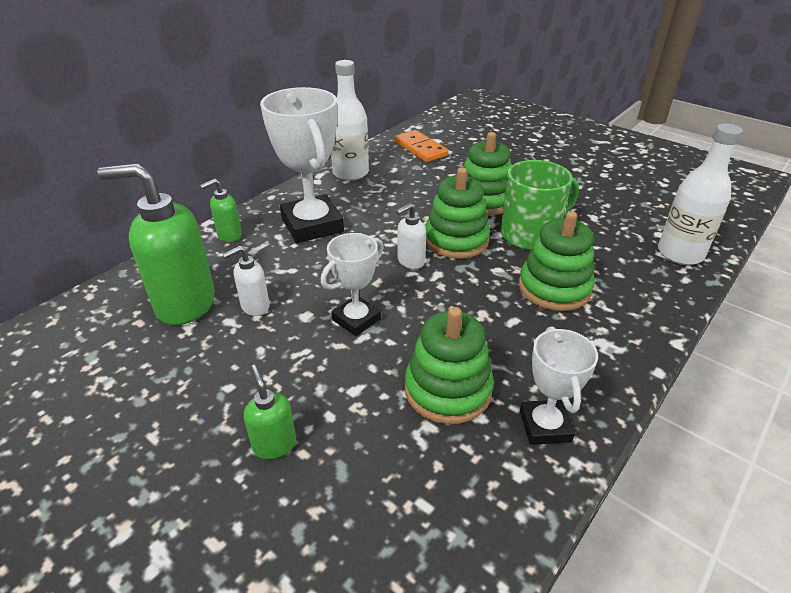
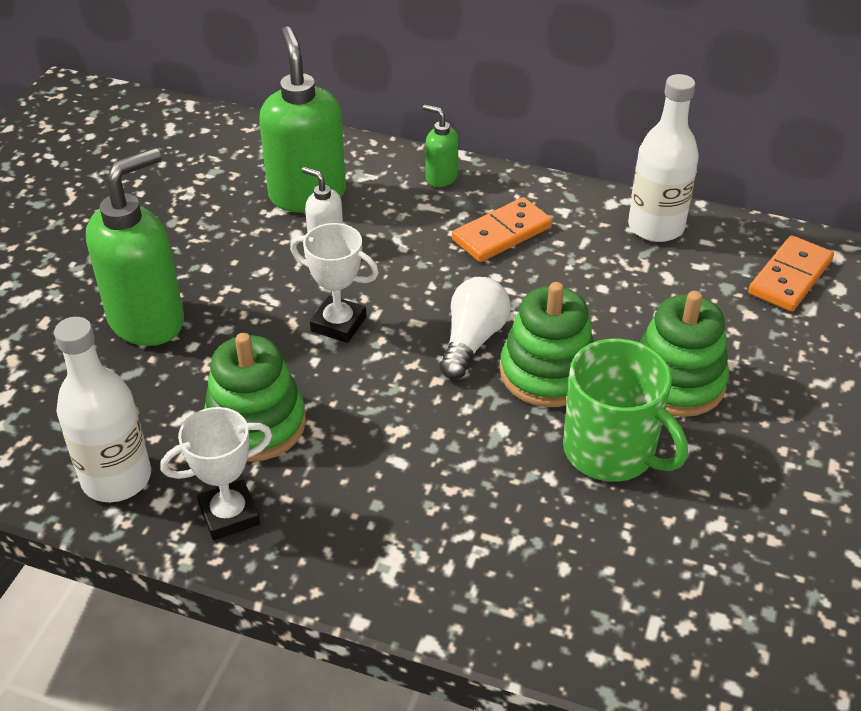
camera: 70 degrees right, 5 degrees up
(274, 444) = (147, 321): green soap dispenser -> green soap dispenser, size x2.06
(312, 225) = (502, 234): white trophy -> orange domino
(410, 261) = (472, 340): white soap dispenser -> white light bulb
(554, 288) = (488, 494): green stacking toy -> none
(680, 254) = (670, 650): white bottle -> white bottle (116, 478)

